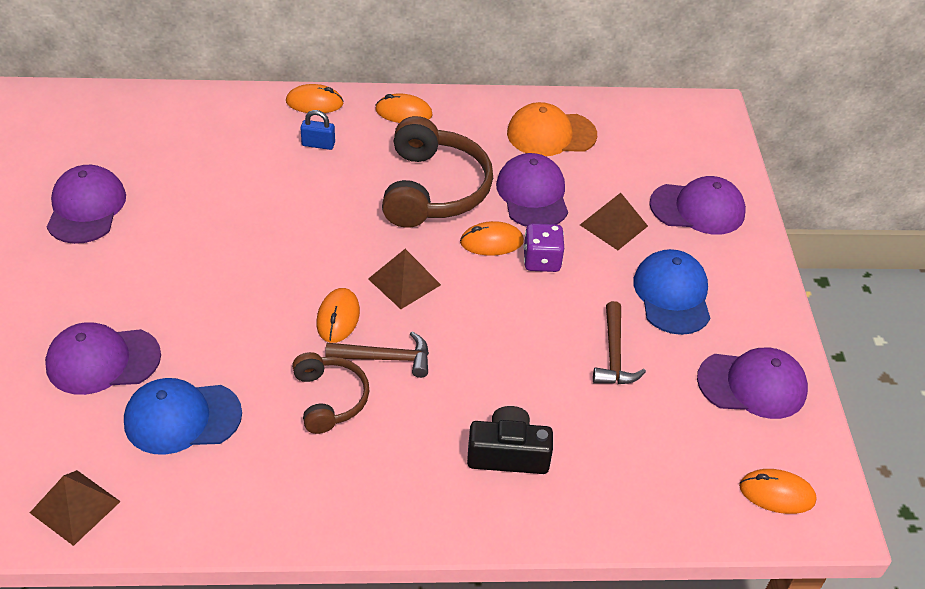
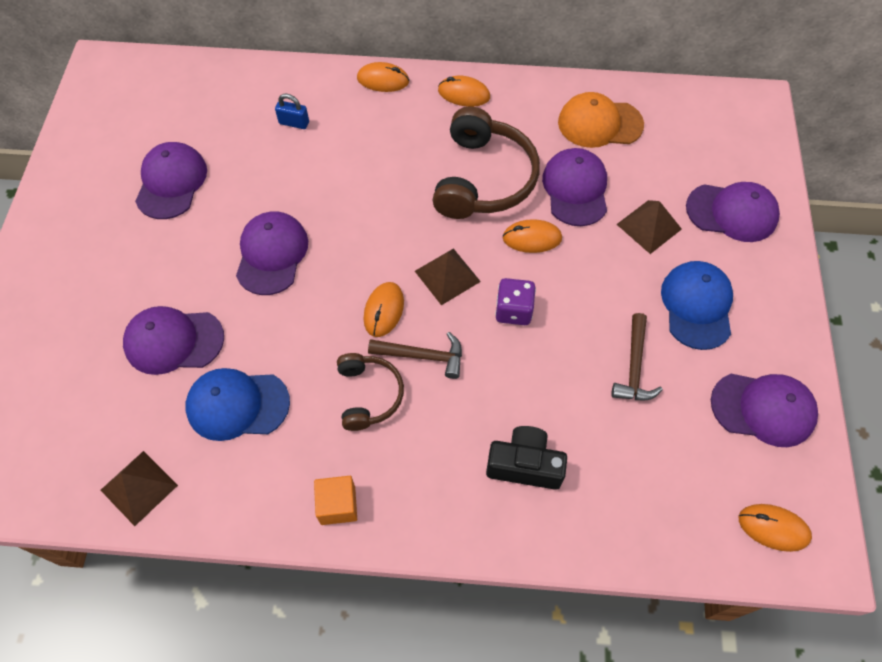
camera: 10 degrees right, 15 degrees up
(207, 271) = (272, 254): none -> purple cap
(306, 507) = (338, 505): none -> orange cube
(318, 144) = (382, 125): blue padlock -> blue padlock (294, 123)
(541, 261) = (576, 261): purple dice -> purple dice (513, 310)

